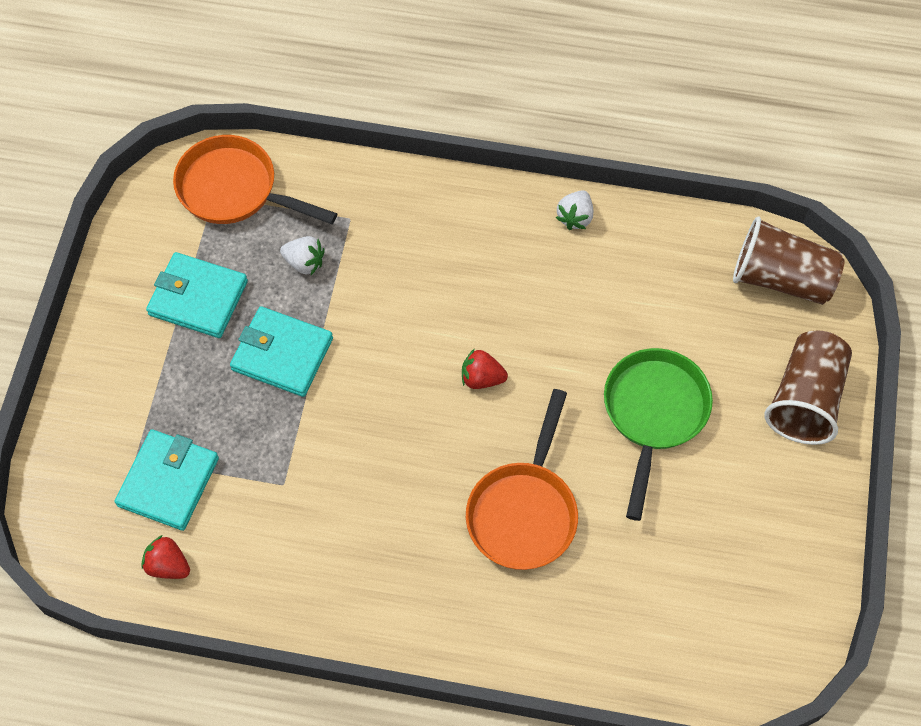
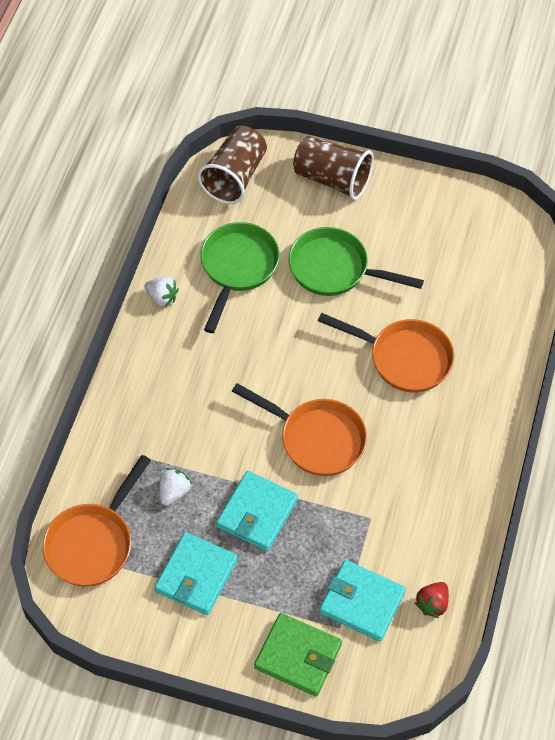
camera: 85 degrees left, 5 degrees down
(99, 416) = (298, 656): none -> green wallet
(391, 412) = (316, 438): none -> orange pan
(482, 378) = (294, 374): red strawberry -> none
(634, 297) = (237, 268): none -> green pan

